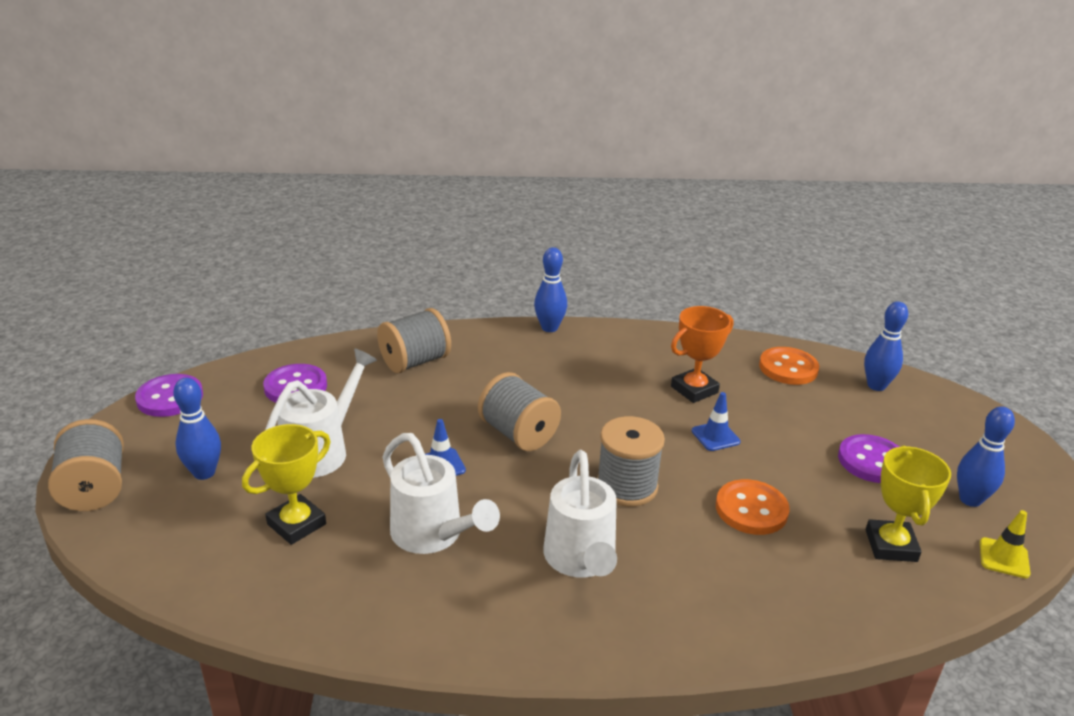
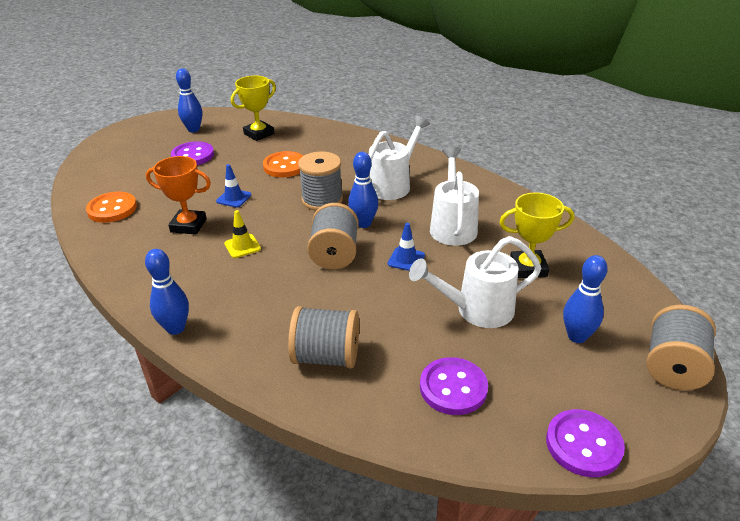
camera: 135 degrees left, 5 degrees up
(876, 386) = (100, 178): blue bowling pin -> blue bowling pin (363, 223)
(1004, 558) = (230, 115): yellow traffic cone -> yellow traffic cone (242, 246)

